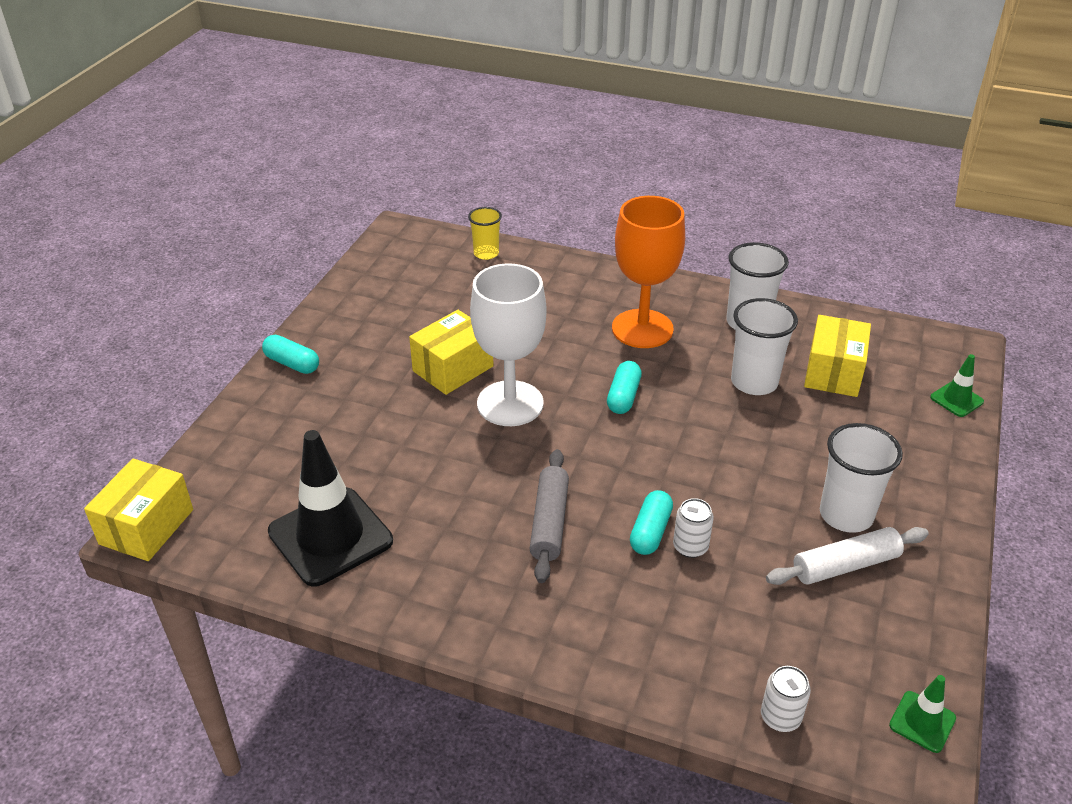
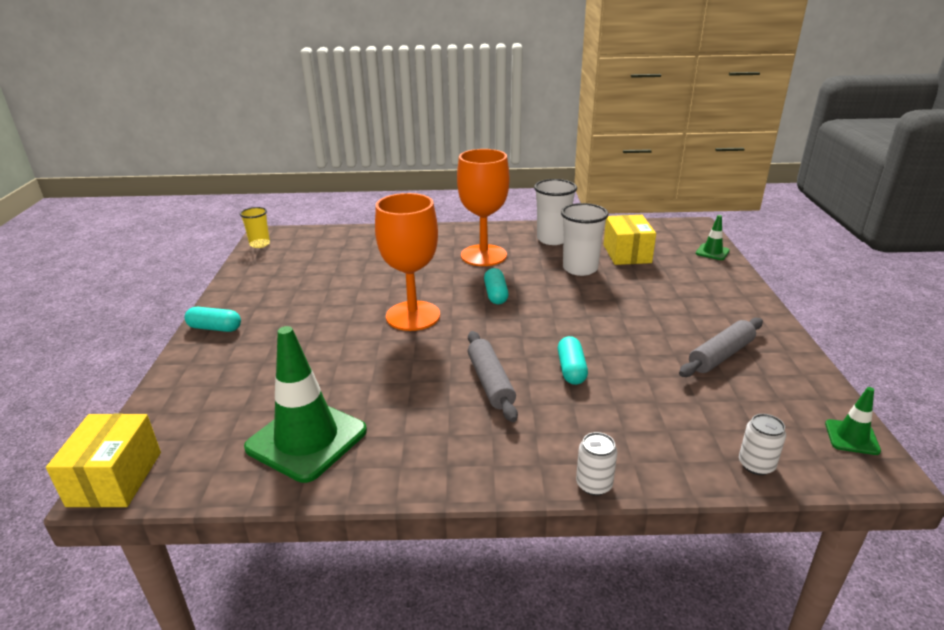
camera: 20 degrees left, 10 degrees down
(330, 536) = (306, 439): black traffic cone -> green traffic cone
(453, 369) = (355, 304): yellow box -> none
(486, 253) = (343, 236): yellow cup -> yellow cup (260, 244)
(510, 403) = (413, 316): white goblet -> orange goblet
(690, 547) = (607, 371): white can -> white can (594, 484)
(845, 565) = (721, 356): white rolling pin -> grey rolling pin
(846, 515) = (697, 327): white cup -> none

